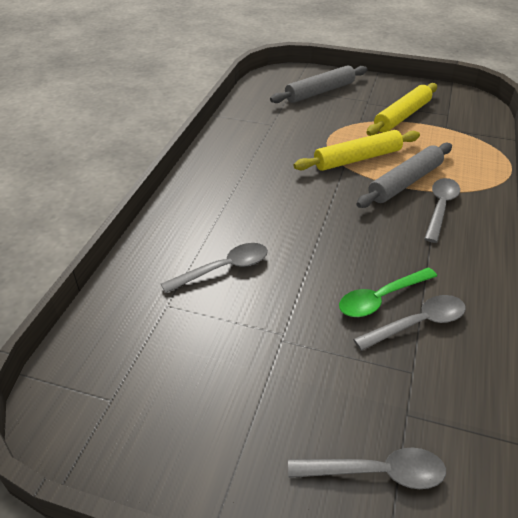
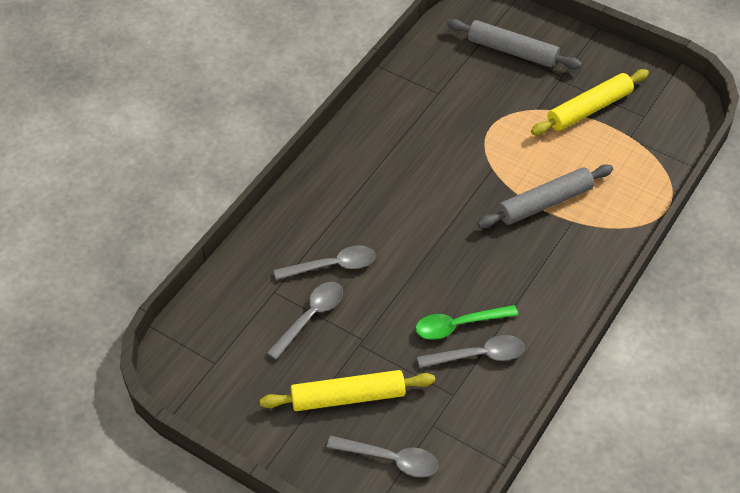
camera: 15 degrees right, 10 degrees up
(320, 92) = (512, 51): grey rolling pin -> grey rolling pin turned 45 degrees clockwise
(357, 159) = (510, 162): yellow rolling pin -> yellow rolling pin (348, 397)
(440, 208) = (564, 242): grey spoon -> grey spoon (310, 317)

